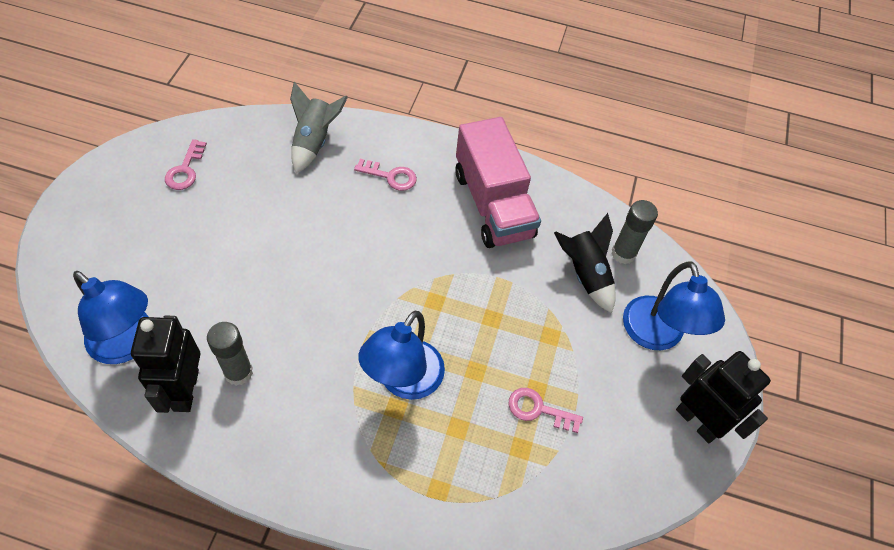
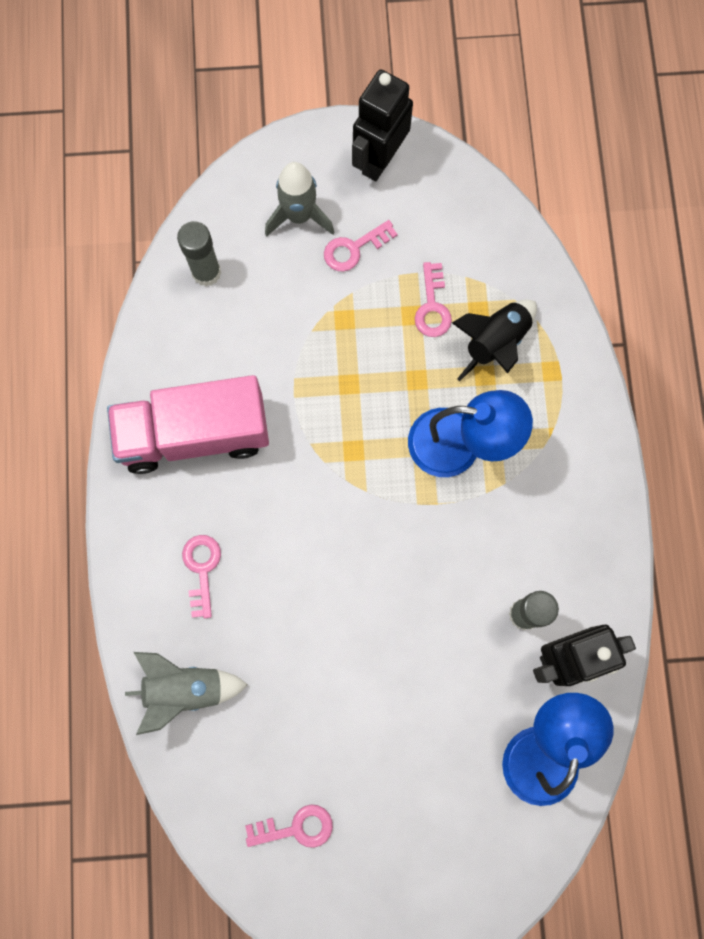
camera: 105 degrees left, 20 degrees up
(493, 204) = (195, 434): pink truck -> pink truck turned 150 degrees counterclockwise
(584, 274) = (252, 306): black rocket -> black rocket (495, 343)
(613, 367) = (354, 248): none -> pink key
(656, 336) = (299, 216): blue lamp -> grey rocket

